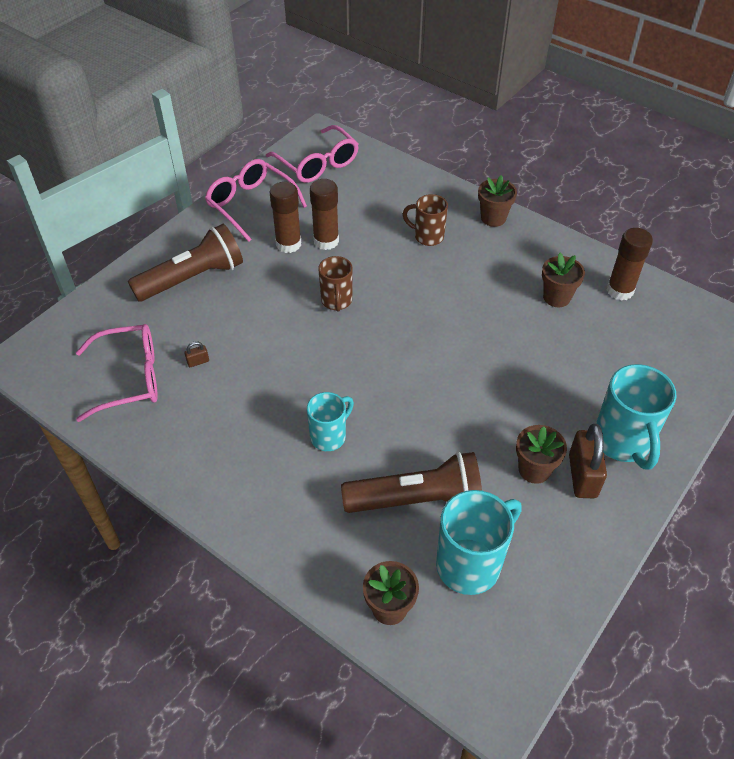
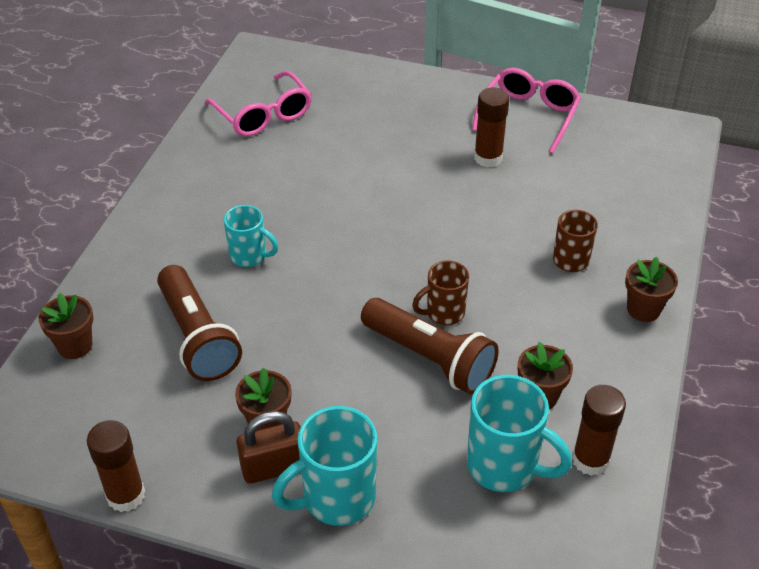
camera: 70 degrees right, 5 degrees down
(193, 278) = (402, 111): brown flashlight -> brown flashlight (430, 358)
(198, 362) = (300, 147): brown padlock -> none
(318, 164) = (629, 143): pink glasses -> none
(326, 241) = (510, 183): brown glue stick -> brown glue stick (126, 495)
(336, 301) = (426, 214): brown mug -> brown mug (444, 313)
(470, 564) = (135, 393): turquoise mug -> turquoise mug (504, 467)

